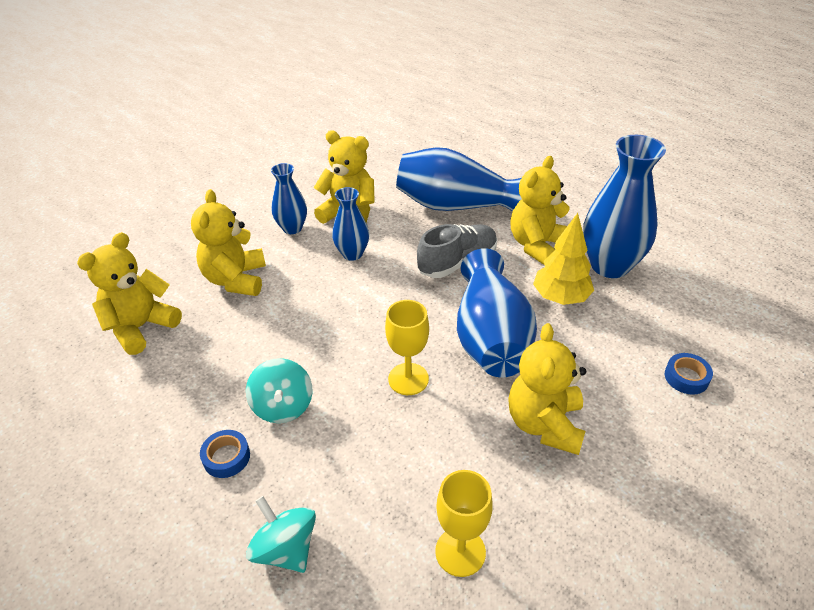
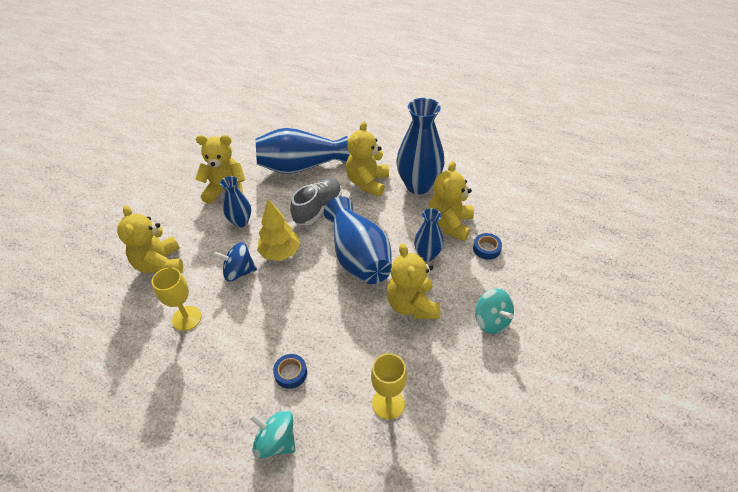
camera: 20 degrees left, 5 degrees up
(141, 327) = (100, 322): yellow teddy bear -> yellow teddy bear (450, 224)
(226, 457) = (209, 395): blue tape -> blue tape (291, 373)
(283, 406) = (235, 347): turquoise spinning top -> turquoise spinning top (491, 321)
(292, 228) = (187, 213): blue vase -> blue vase (427, 254)
(326, 314) = (239, 272): none -> blue spinning top
(408, 379) = (314, 301): yellow goblet -> yellow goblet (187, 318)
(560, 298) = (394, 216): yellow tree -> yellow tree (280, 253)

